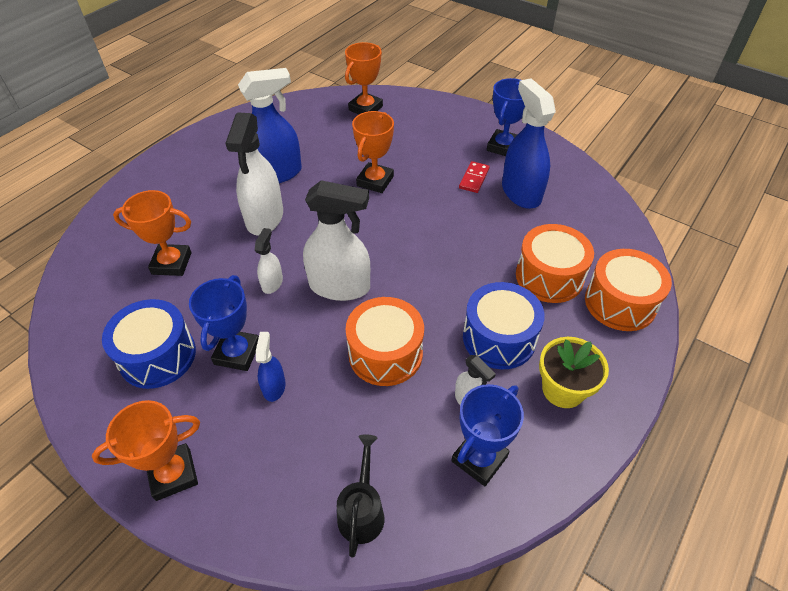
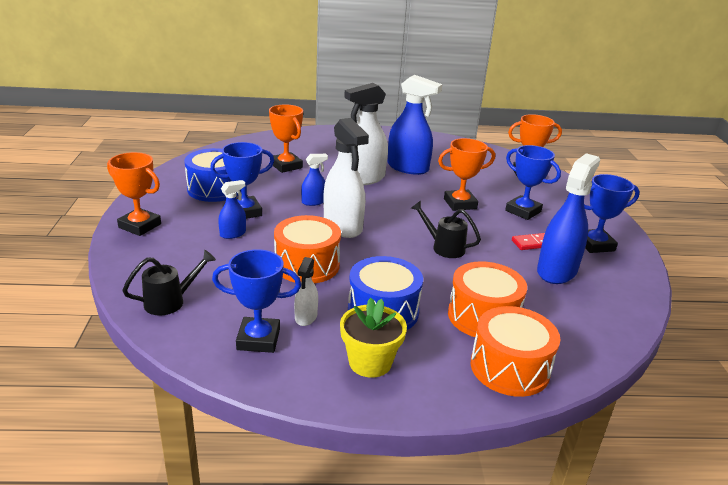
camera: 50 degrees right, 20 degrees down
(272, 283) = (313, 202): white spray bottle -> blue spray bottle
(422, 151) = (523, 211): none -> blue trophy
(435, 237) = (444, 247): none -> black watering can

